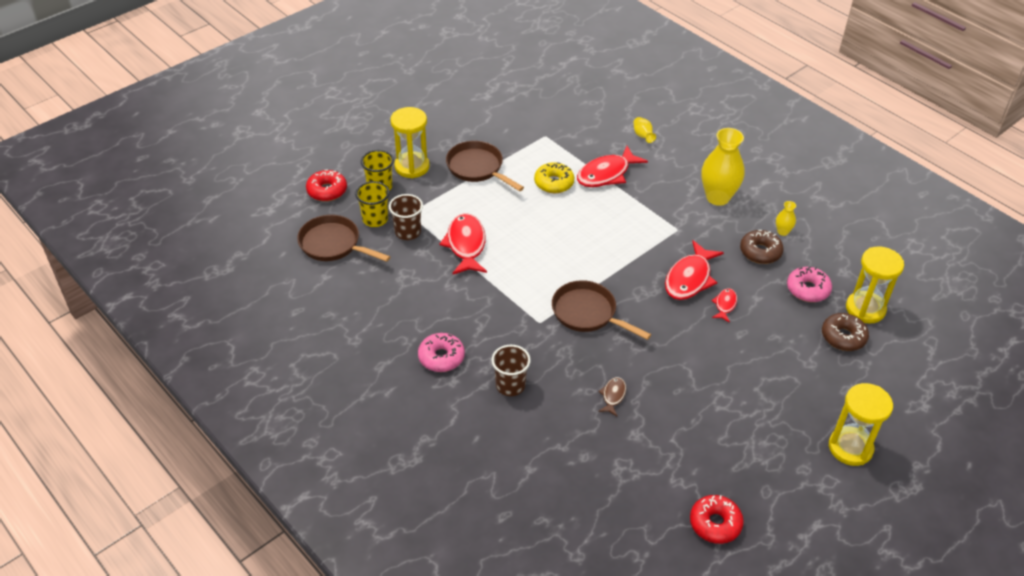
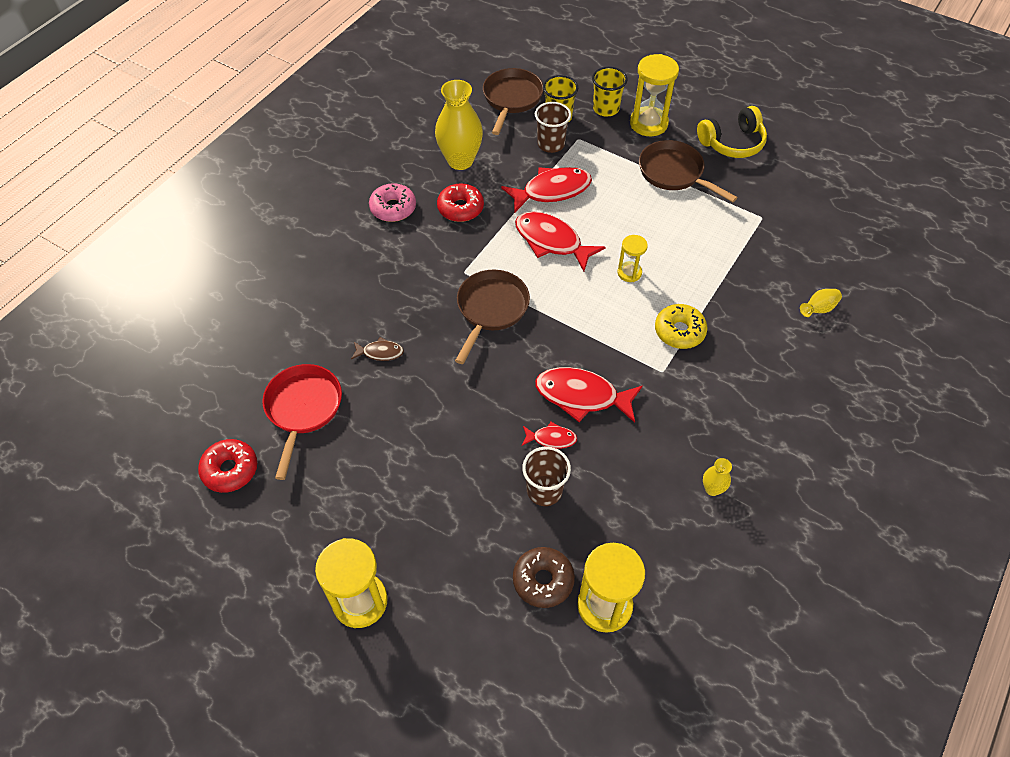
camera: 75 degrees right, 10 degrees up
(327, 191) = (582, 75): red donut -> red donut (460, 208)
(458, 127) = (732, 143): none -> yellow headphones
(477, 168) = (674, 173): brown pan -> brown pan turned 75 degrees counterclockwise
(510, 385) = (372, 266): brown cup -> brown cup (544, 490)
(554, 183) = (684, 241): yellow donut -> yellow donut (679, 331)
(576, 222) = (629, 273): none -> yellow hourglass
(606, 174) = (725, 285): red fish -> red fish (551, 241)
(661, 461) = (303, 409): none -> red pan
(717, 197) = (742, 406): yellow vase -> yellow vase (460, 161)
(760, 252) = (661, 466): brown donut -> none
(807, 289) = (614, 530): pink donut -> none

